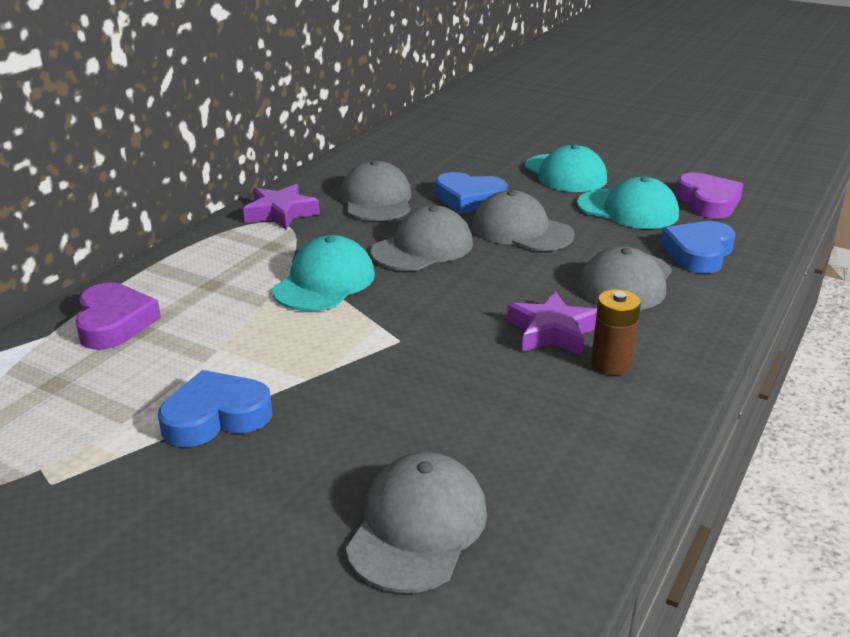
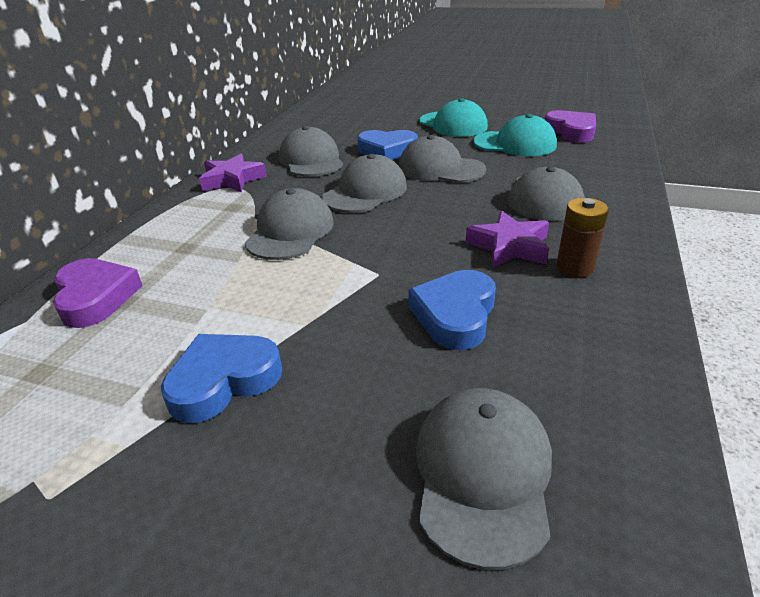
camera: 10 degrees left, 5 degrees up
(324, 282) = (290, 231): turquoise cap -> grey cap
(698, 253) = (588, 168): blue heart -> blue heart (455, 315)

